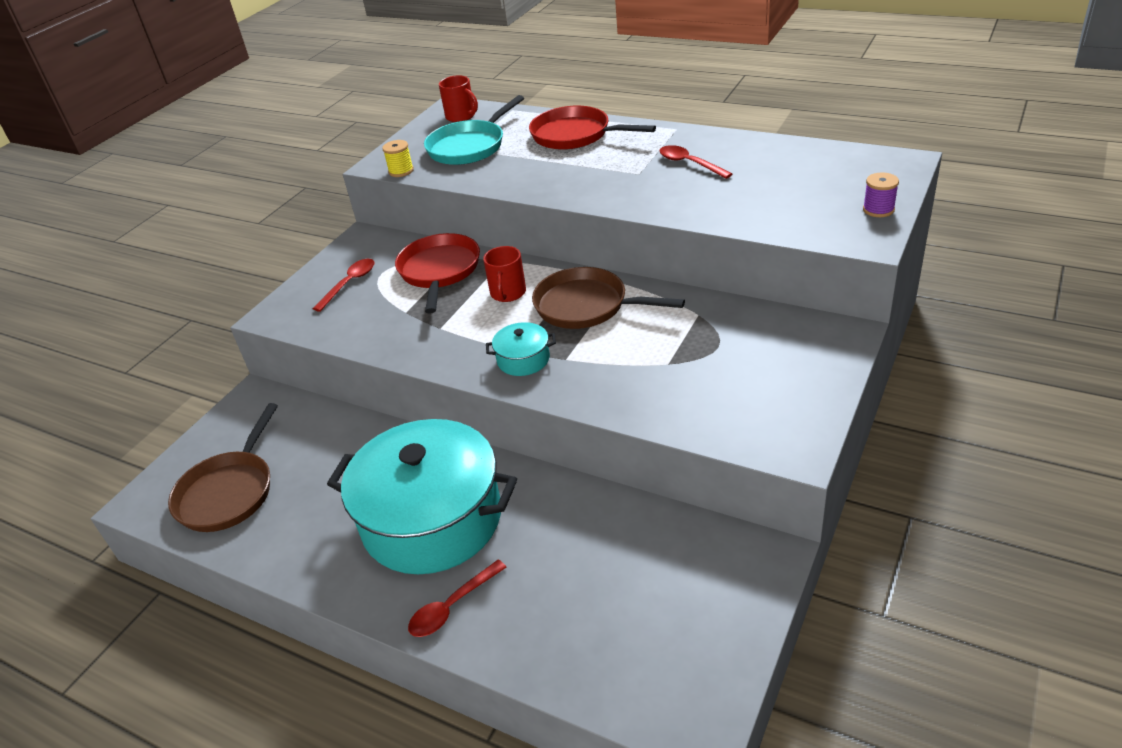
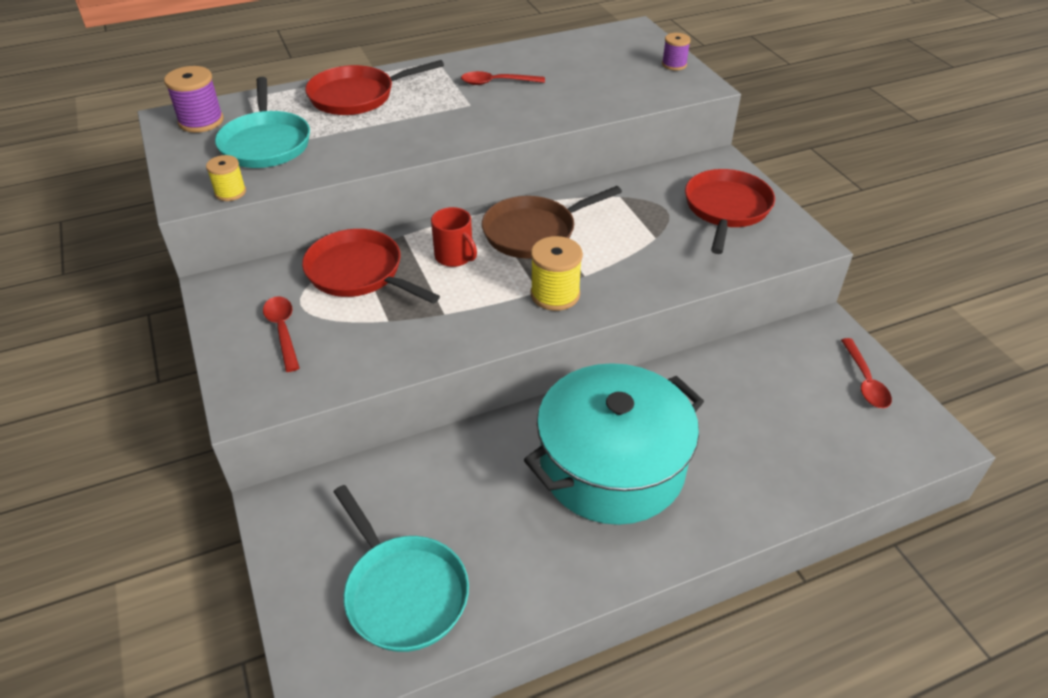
camera: 55 degrees left, 5 degrees up
(229, 492) = (403, 592): brown pan -> turquoise pan
(452, 606) = (722, 504): red spoon -> red spoon (865, 381)
(461, 116) = (201, 121): red mug -> purple spool
(523, 359) = (555, 294): turquoise pot -> yellow spool
(772, 376) = (726, 209): none -> red pan

